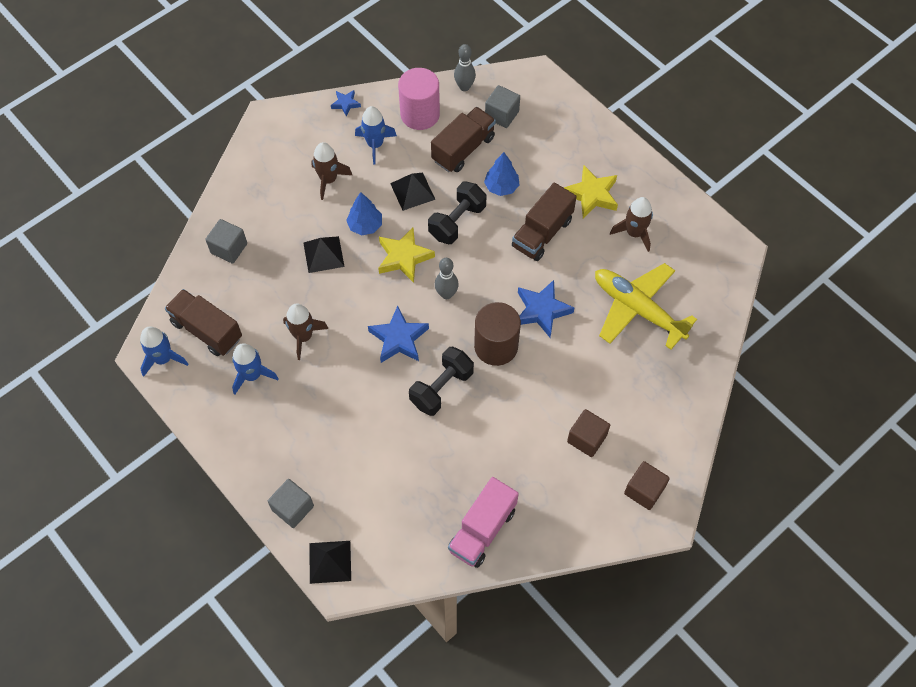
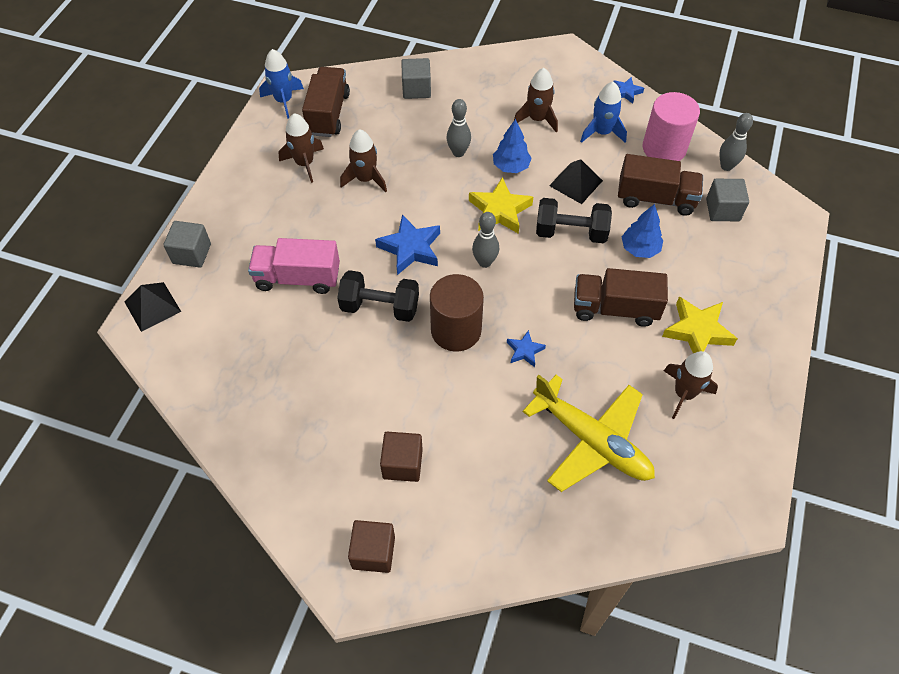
camera: 60 degrees right, 5 degrees down
(252, 375) = (304, 163): blue rocket -> brown rocket
(323, 254) = (458, 152): black pyramid -> grey bowling pin
(482, 530) = (246, 415): pink truck -> pink truck (298, 278)
(541, 310) = (524, 351): blue star -> blue star, size x0.55
(637, 309) = (592, 441): yellow plane -> yellow plane turned 120 degrees clockwise

